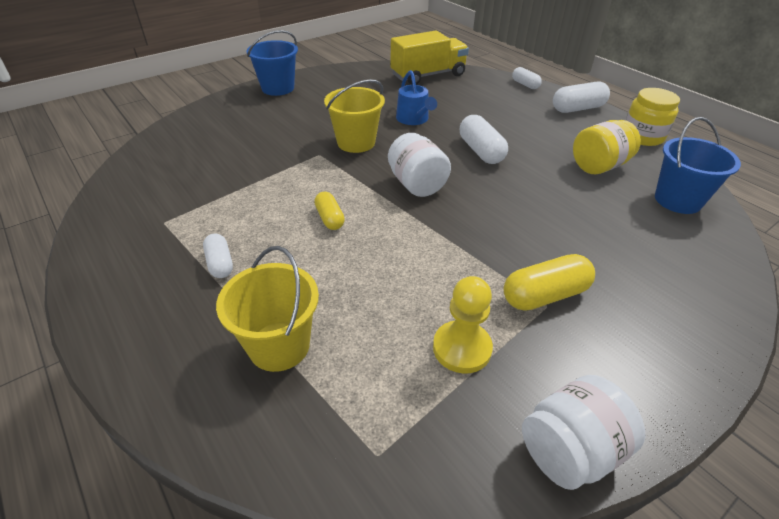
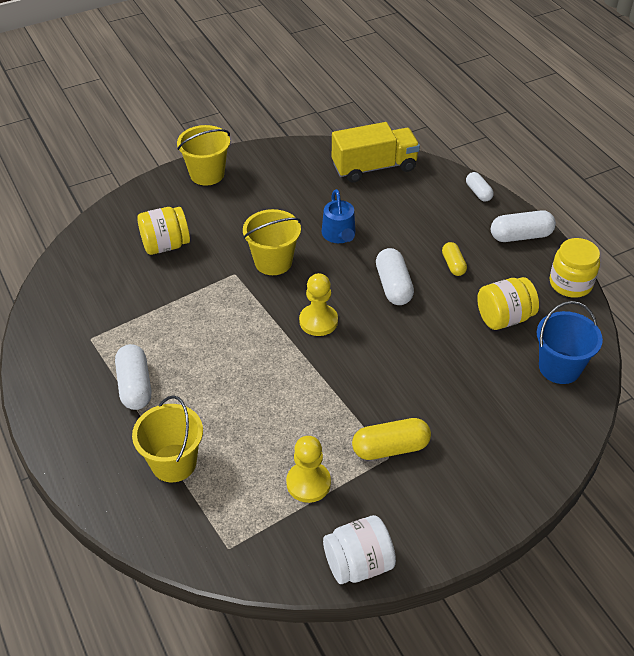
camera: 10 degrees right, 5 degrees up
(220, 263) = (135, 386): white capsule -> white capsule, size x1.63
(244, 138) = (165, 245): none -> yellow jar
(278, 88) = (207, 174): blue bucket -> yellow bucket
(330, 218) = (231, 351): yellow capsule -> yellow capsule (453, 265)
(417, 184) = (318, 321): white jar -> yellow pawn

